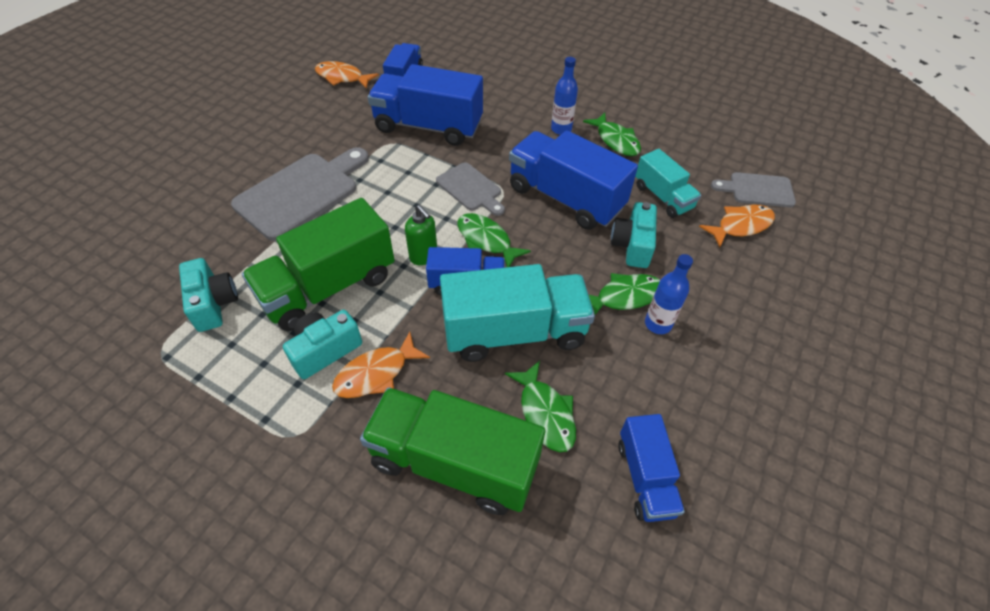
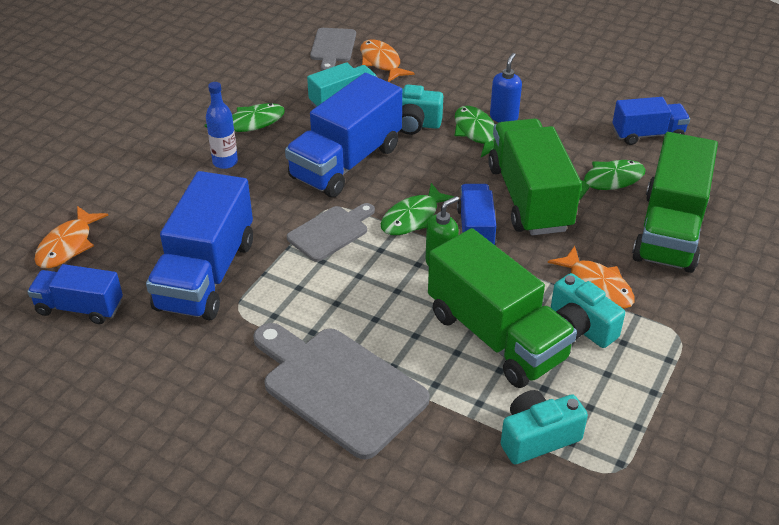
camera: 90 degrees left, 10 degrees down
(342, 77) = (62, 382): orange fish -> orange fish (68, 245)
(514, 332) = (529, 198): turquoise truck -> green truck
(658, 324) = (504, 117): blue bottle -> blue soap dispenser

